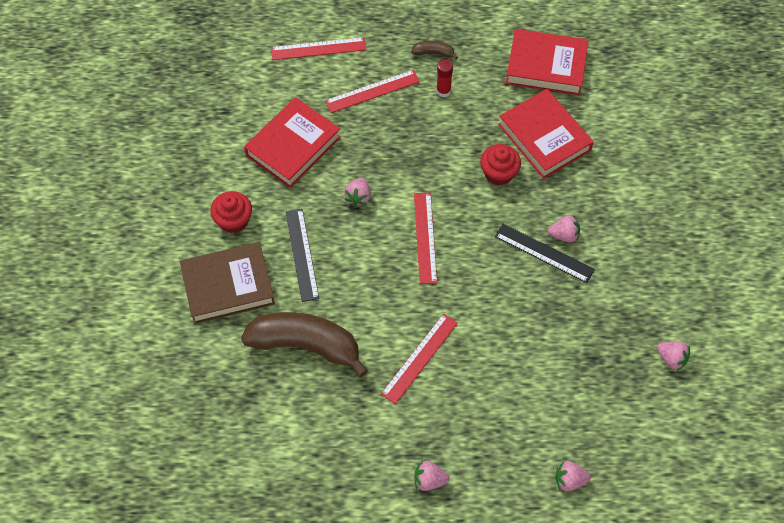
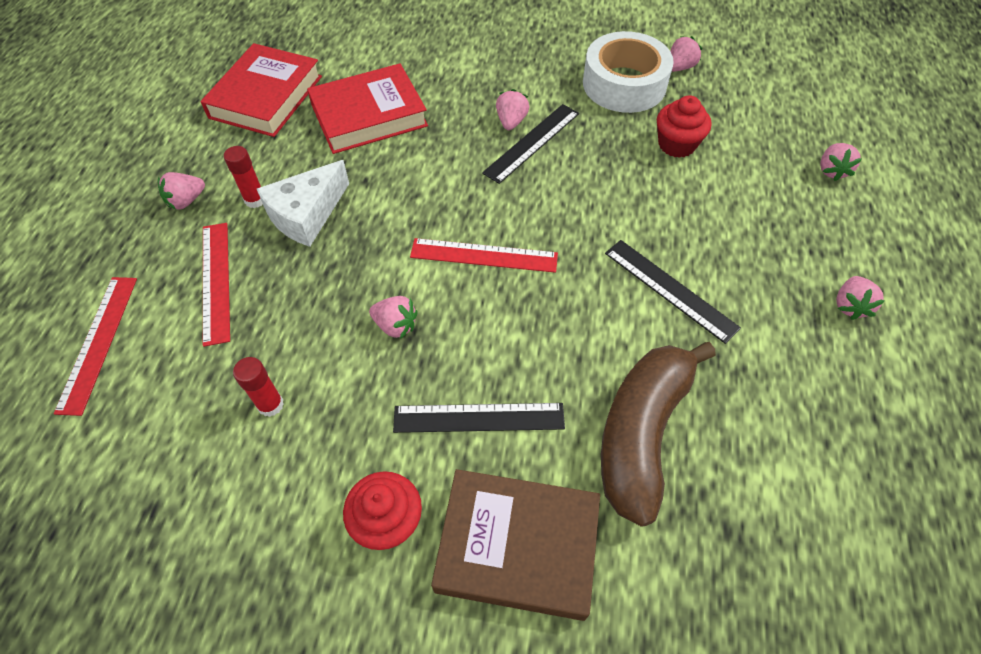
camera: 80 degrees left, 5 degrees down
(228, 286) = (517, 547): brown book -> brown book turned 75 degrees counterclockwise
(293, 146) = (270, 405): red book -> red glue stick
(419, 358) = (670, 289): red ruler -> black ruler
(433, 53) = (186, 201): brown banana -> pink strawberry
(437, 124) = (306, 215): none -> white cheese
(498, 173) = (406, 165): red cupcake -> red cupcake (676, 144)
(634, 314) = (624, 84): none -> white tape

